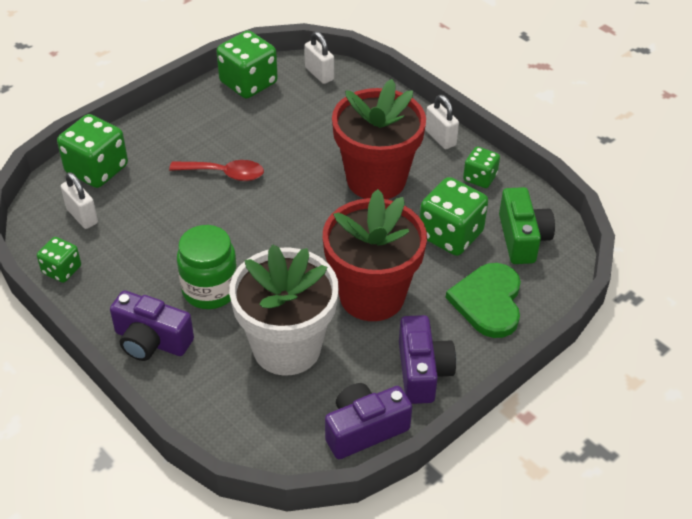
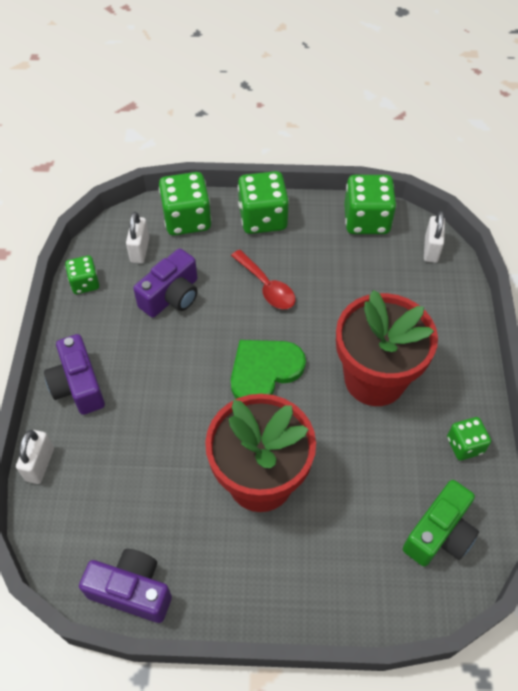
camera: 45 degrees right, 10 degrees up
(210, 290) = (156, 376): green jar -> none
(286, 348) = (154, 470): white flower pot -> none
(422, 371) = (225, 582): purple camera -> purple camera (172, 296)
(440, 138) = (470, 381): white padlock -> white padlock (40, 464)
(450, 235) = (381, 478): green dice -> green dice (262, 218)
(488, 301) = (345, 567): green heart -> green heart (264, 370)

